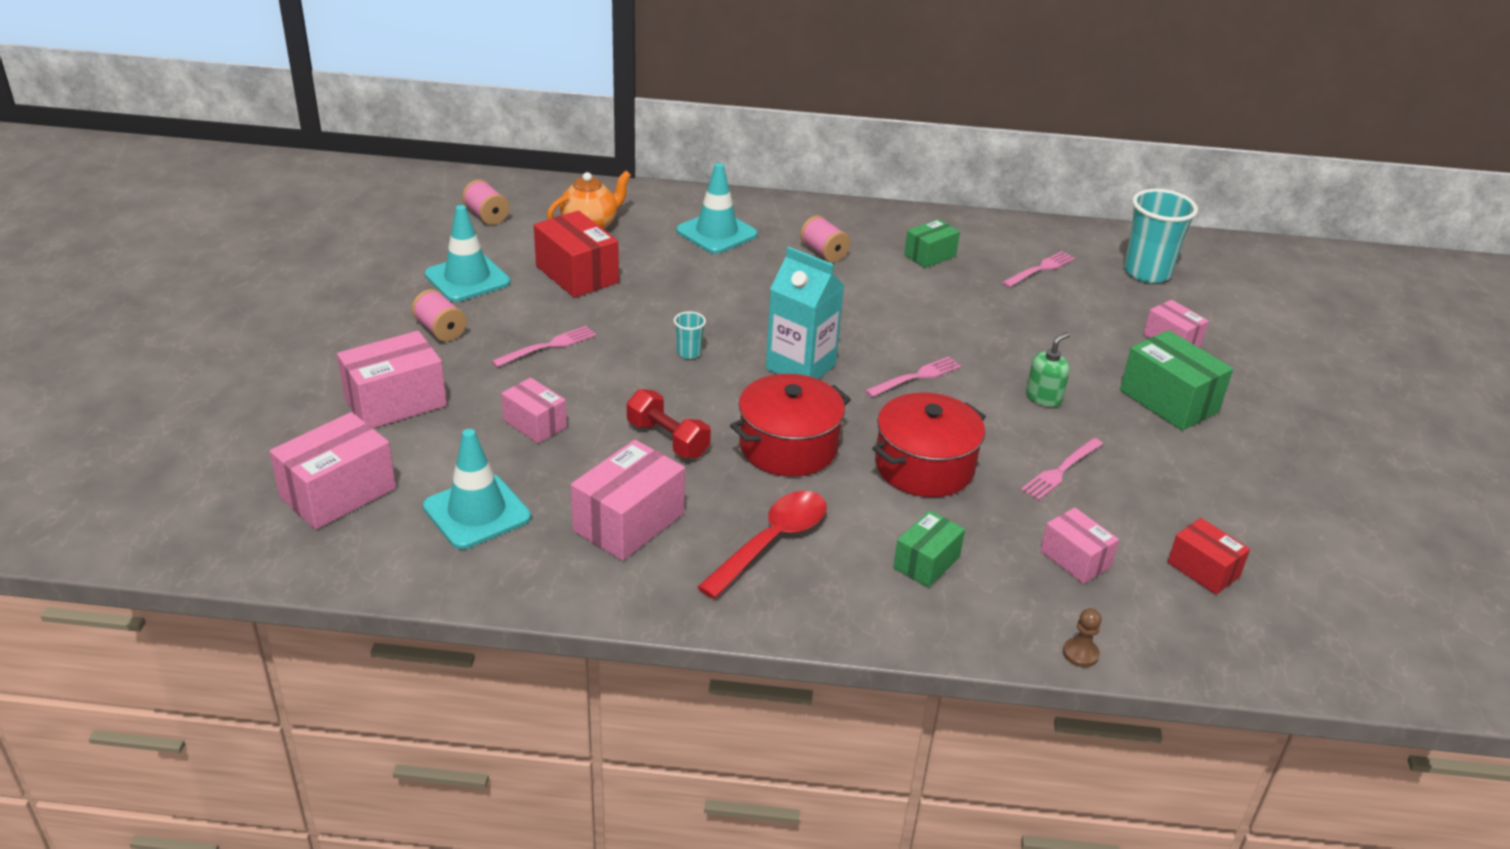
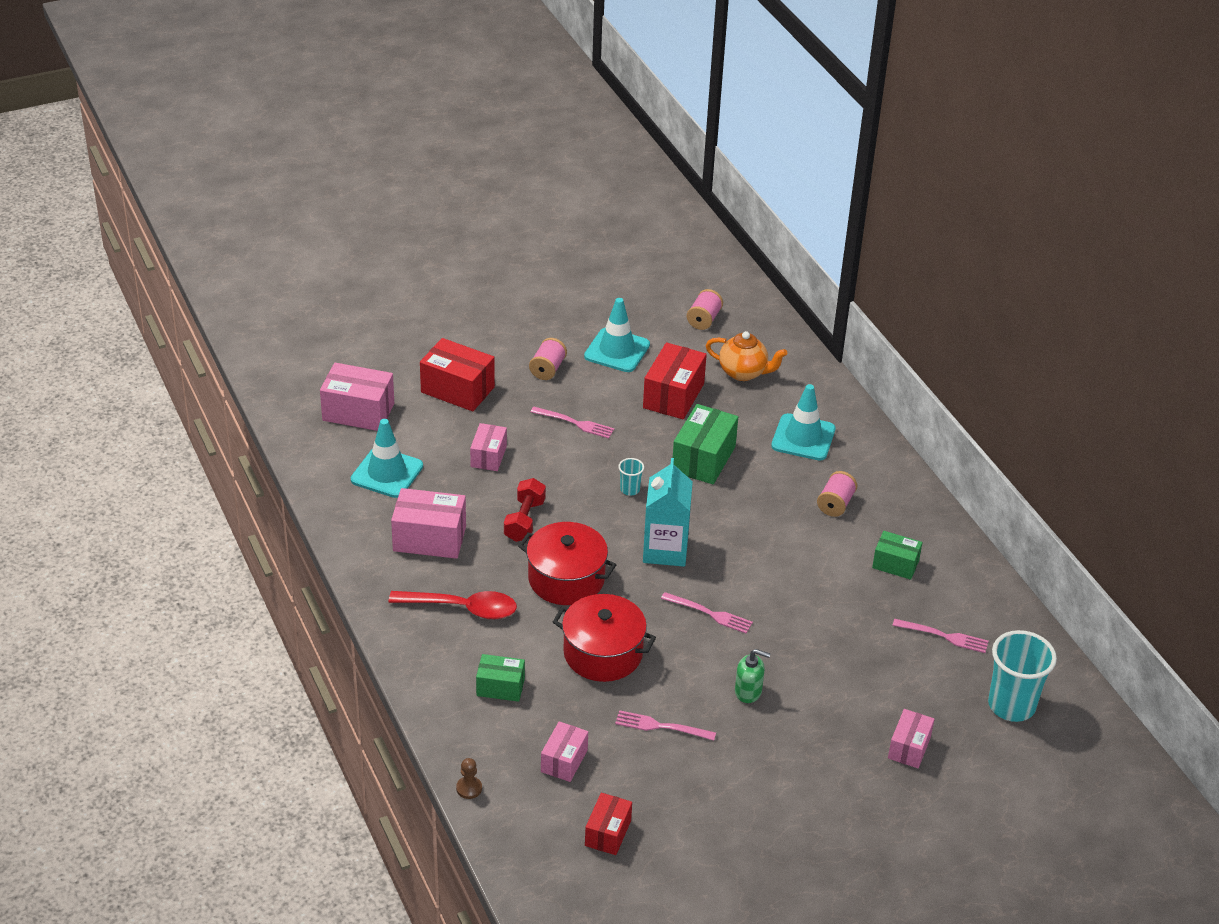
camera: 60 degrees right, 5 degrees up
(395, 402) = (457, 390): pink box -> red box
(1169, 401) = (812, 766): green box -> green box (703, 459)

